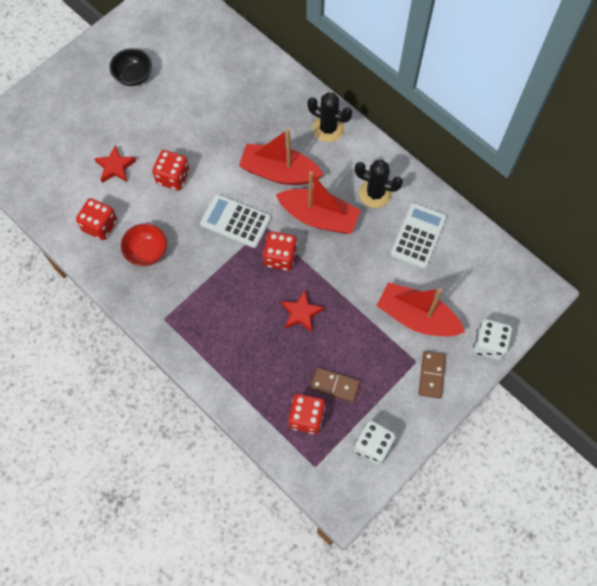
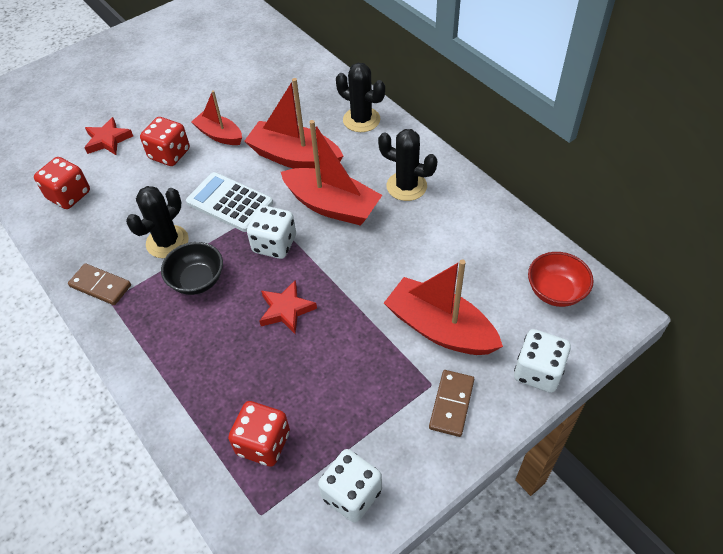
camera: 10 degrees right, 15 degrees down
(133, 76) = (157, 61): black bowl -> black bowl (197, 280)
(147, 252) = (114, 226): red bowl -> red bowl (555, 291)
(194, 262) = (167, 242): none -> black cactus
(210, 154) = (219, 135): none -> red boat
(280, 257) = (274, 244): red dice -> white dice
(335, 385) = (312, 404): brown domino -> brown domino (100, 286)
(418, 236) = (454, 235): white calculator -> none

